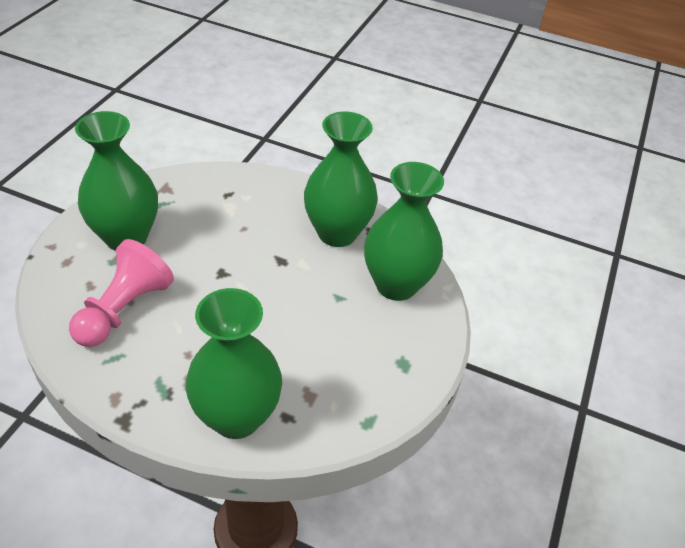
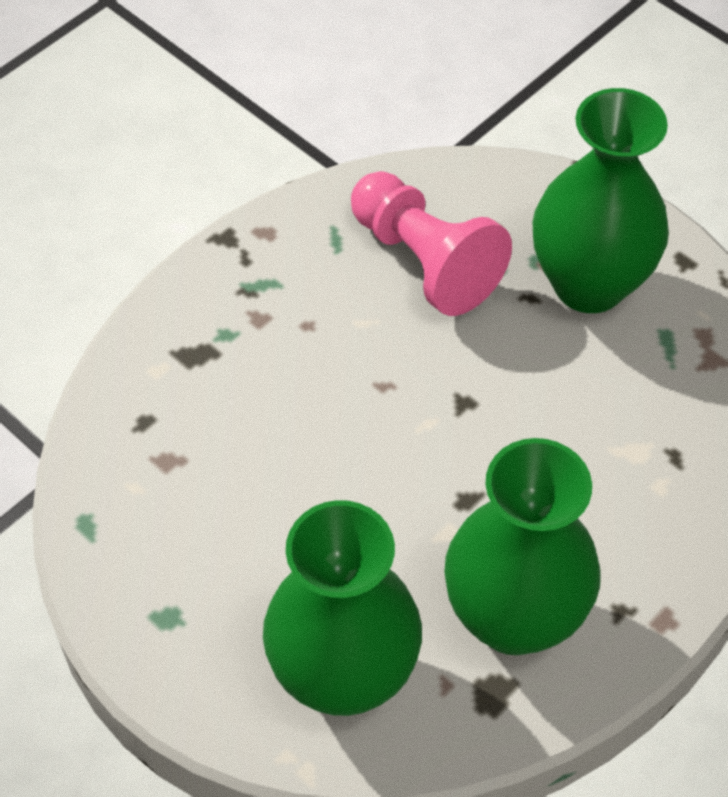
camera: 115 degrees right, 10 degrees up
(236, 417) = (172, 360): green vase -> none

